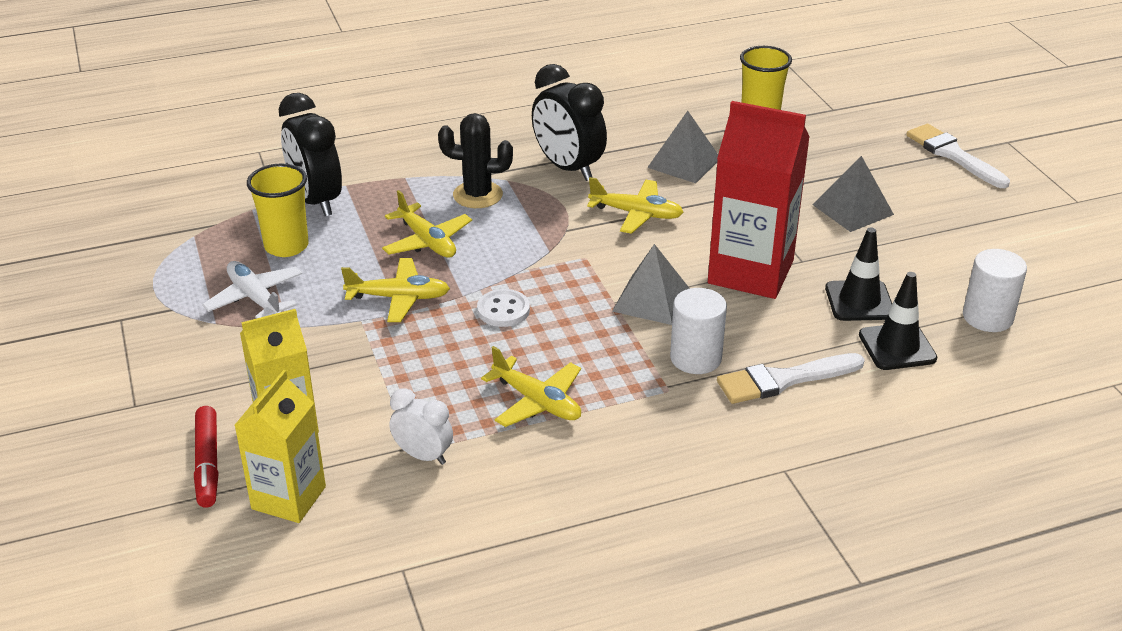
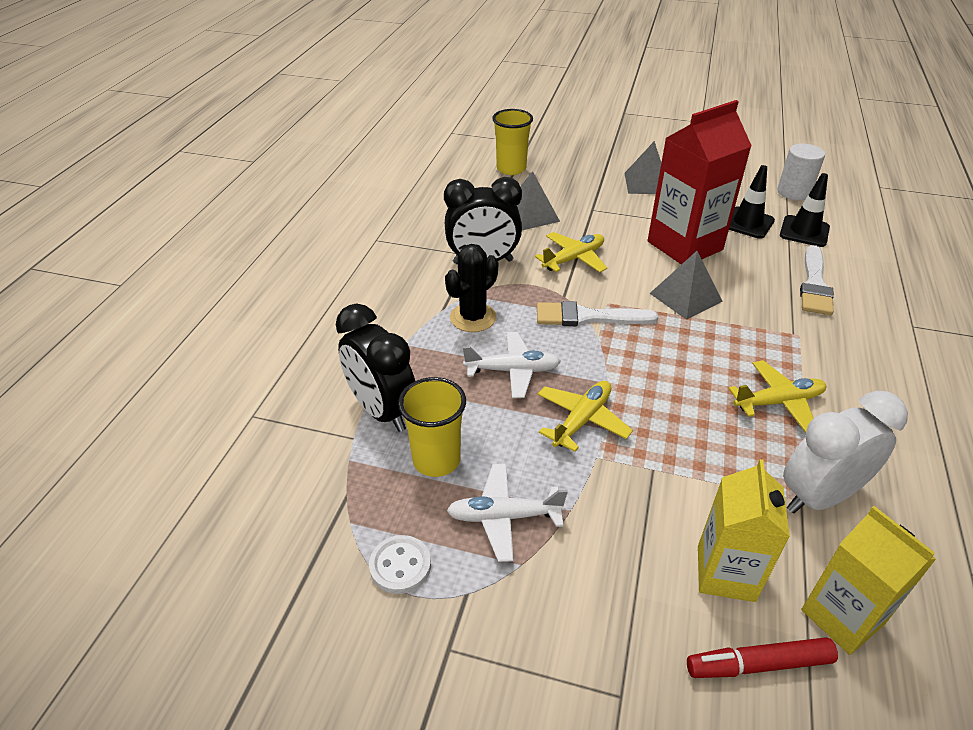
camera: 55 degrees left, 5 degrees up
(208, 463) = (759, 664): red marker -> red marker turned 150 degrees clockwise
(316, 201) = (382, 411): black clock -> black clock turned 45 degrees clockwise
(423, 456) = (819, 496): white clock -> white clock, size x1.74
(427, 241) = (513, 371): yellow plane -> white plane
(503, 310) = (645, 370): white button -> white button (400, 566)
(695, 358) = (768, 308): white cylinder -> none
(953, 155) = (621, 131): white brush -> white brush (588, 317)

